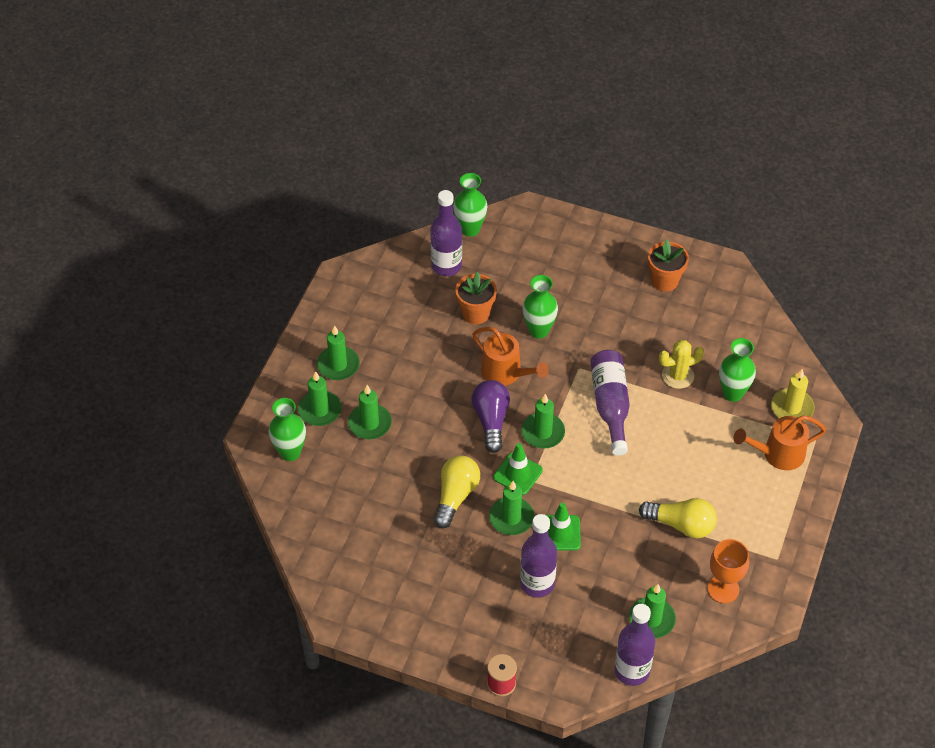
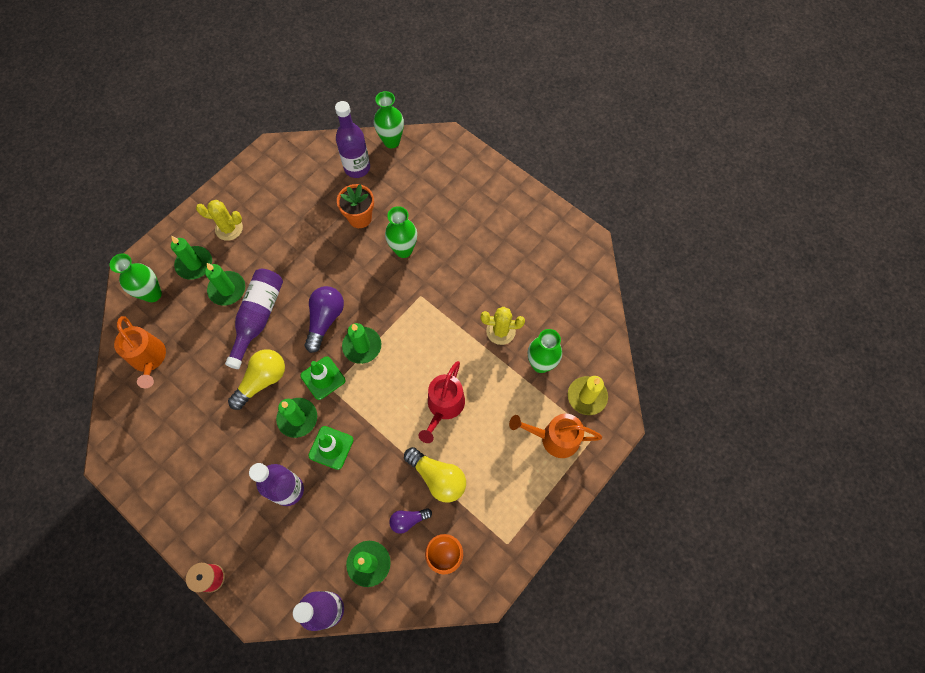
camera: 20 degrees right, 15 degrees up
(338, 365) = (229, 228): green candle -> yellow cactus
(506, 373) = (358, 280): orange watering can -> orange watering can (149, 359)
(610, 406) = (430, 340): purple bottle -> purple bottle (258, 318)
(655, 461) = (443, 407): none -> red watering can
(665, 281) = (530, 238): orange flower pot -> none
(671, 570) = (408, 520): none -> purple light bulb

